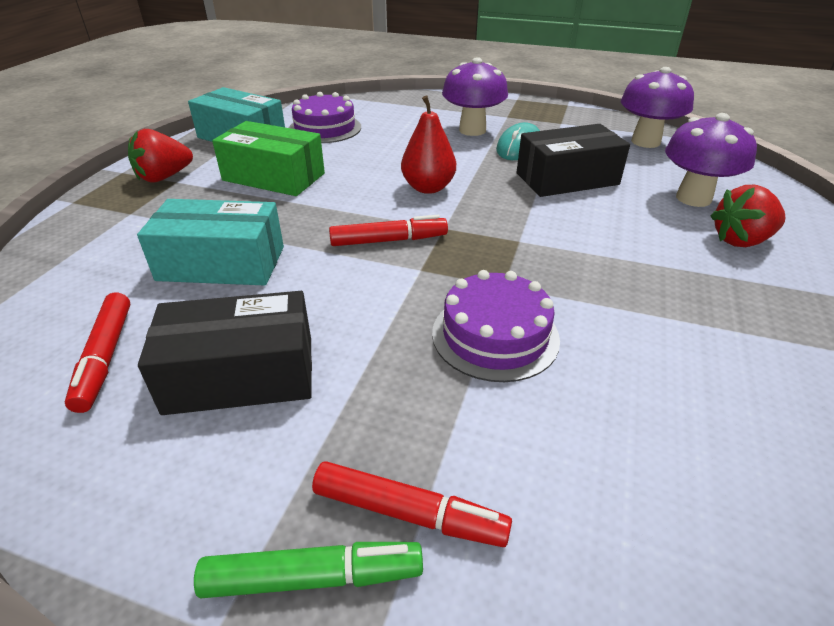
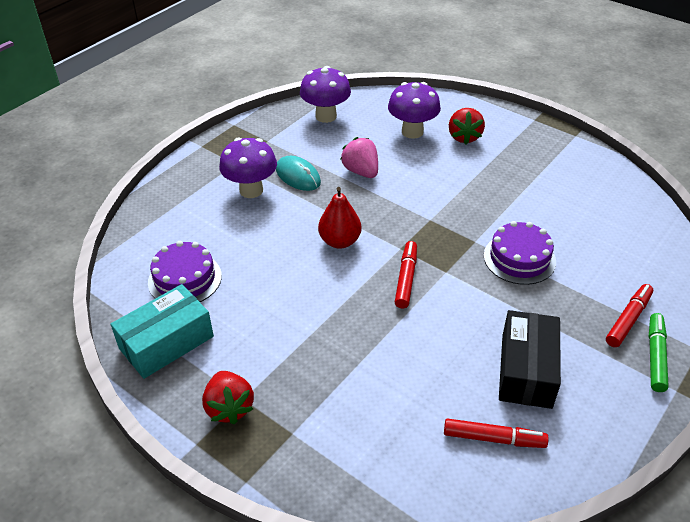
camera: 70 degrees left, 5 degrees up
(221, 263) = (402, 372): turquoise box -> none
(273, 177) = (272, 328): green box -> none
(567, 179) = (361, 171): black box -> pink strawberry

